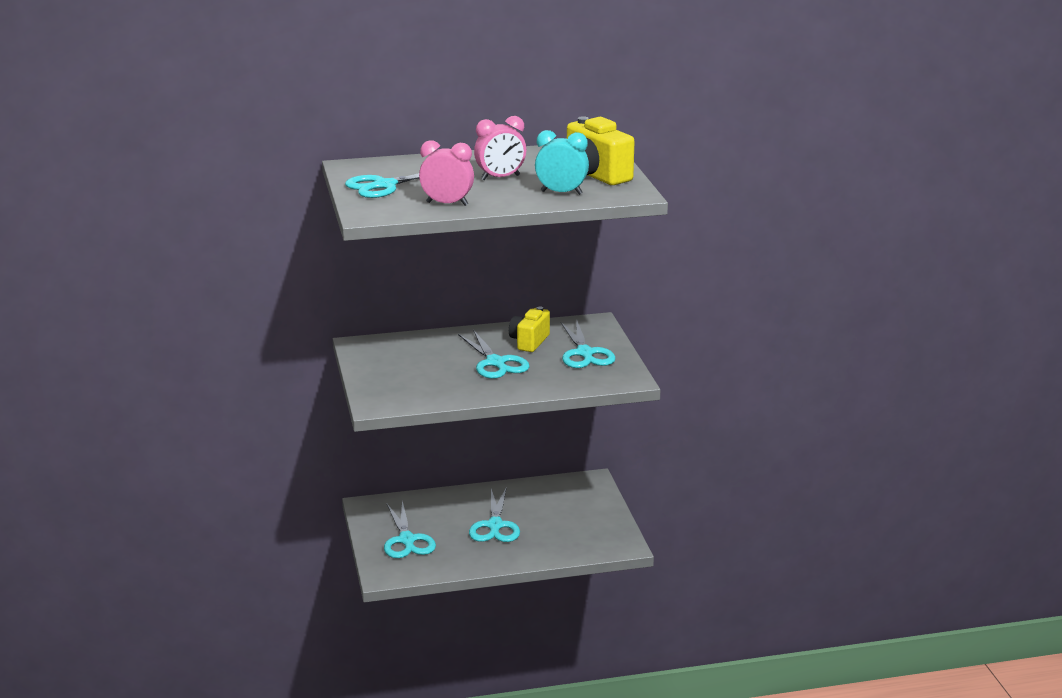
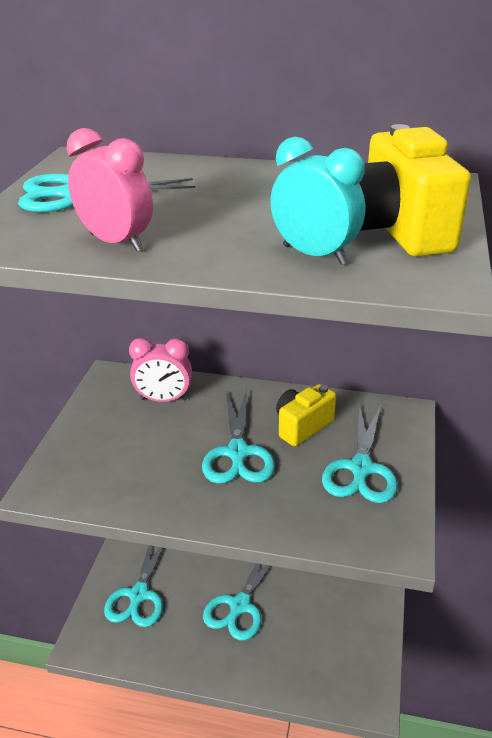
camera: 25 degrees right, 10 degrees up
(500, 178) = (247, 209): pink clock -> pink clock (163, 399)

